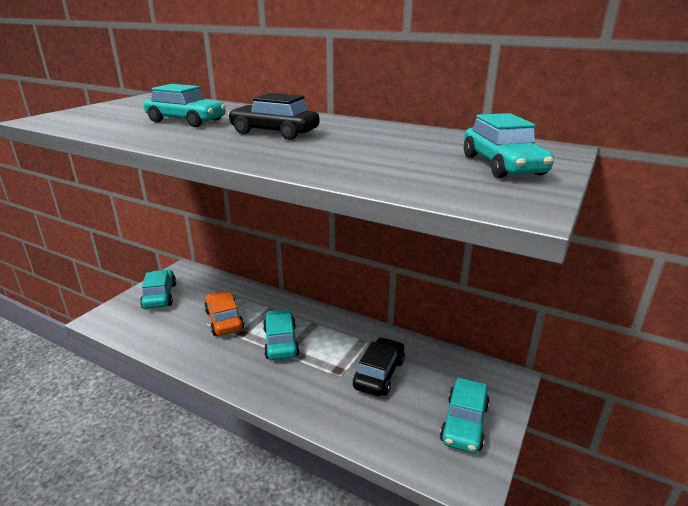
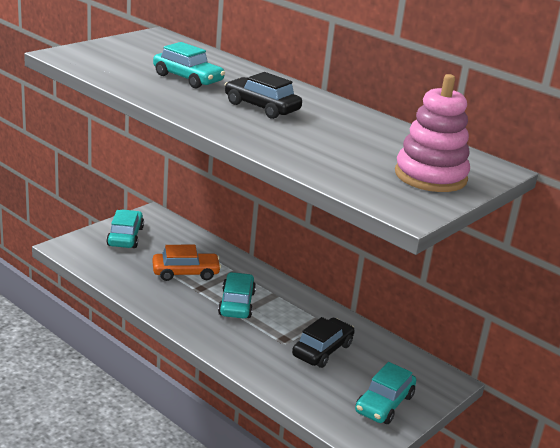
camera: 10 degrees right, 0 degrees up
(224, 320) = (185, 273): orange car -> orange car turned 90 degrees clockwise
(502, 165) = (430, 176): turquoise car -> pink stacking toy

